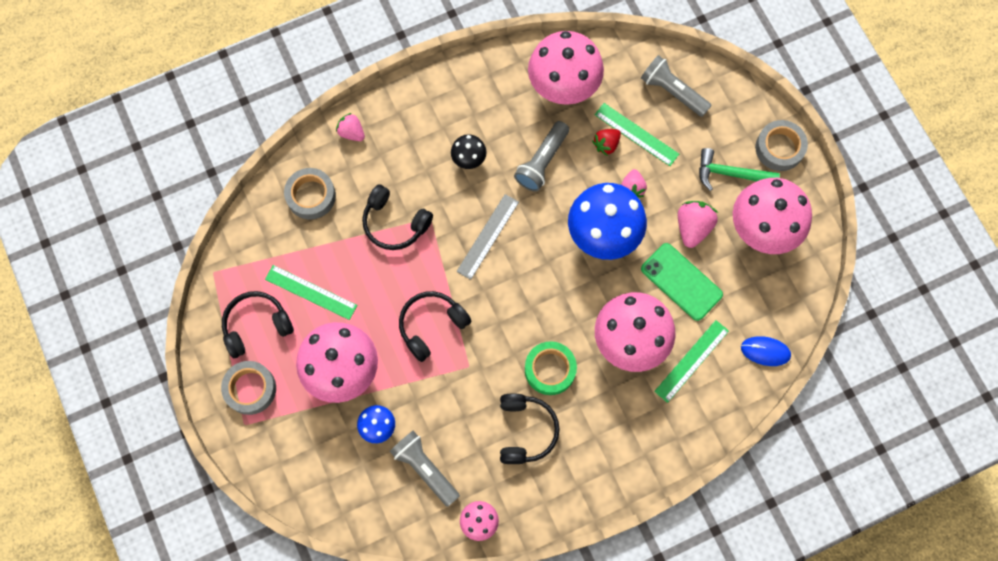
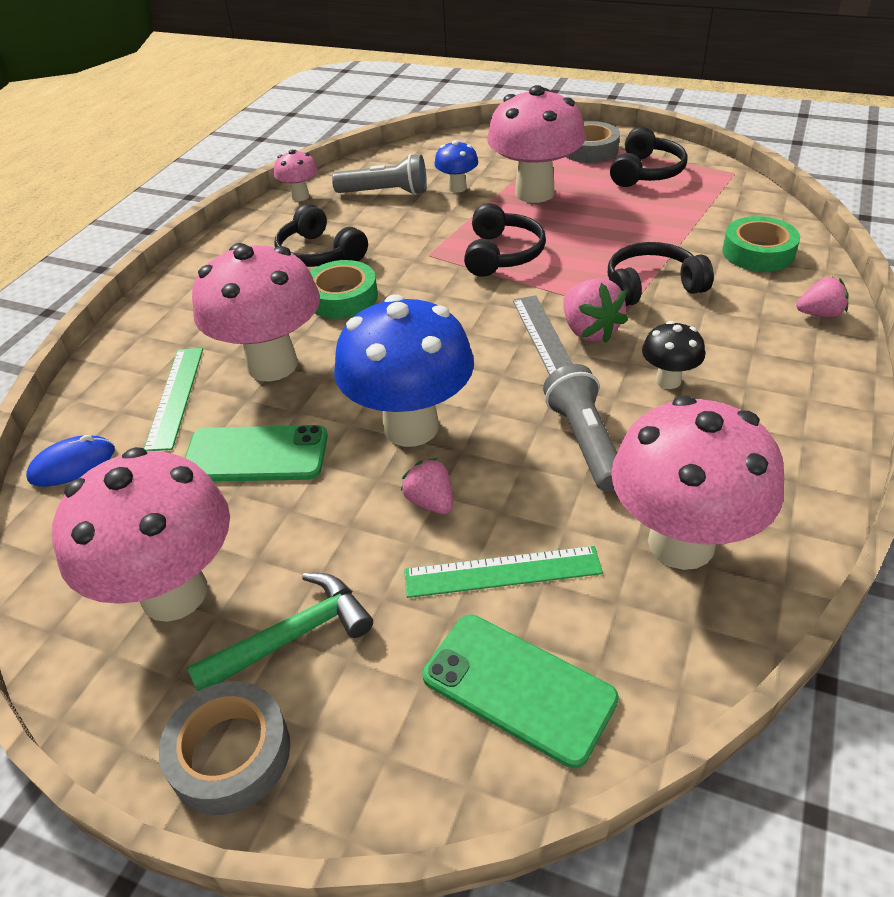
camera: 140 degrees right, 30 degrees down
(311, 196) = (758, 252): grey tape -> green tape
(311, 292) = (640, 209): green ruler -> none
(606, 144) = (529, 524): red strawberry -> none
(672, 91) = (518, 687): grey flashlight -> green phone
(693, 227) = (293, 521): pink strawberry -> pink strawberry (589, 331)

